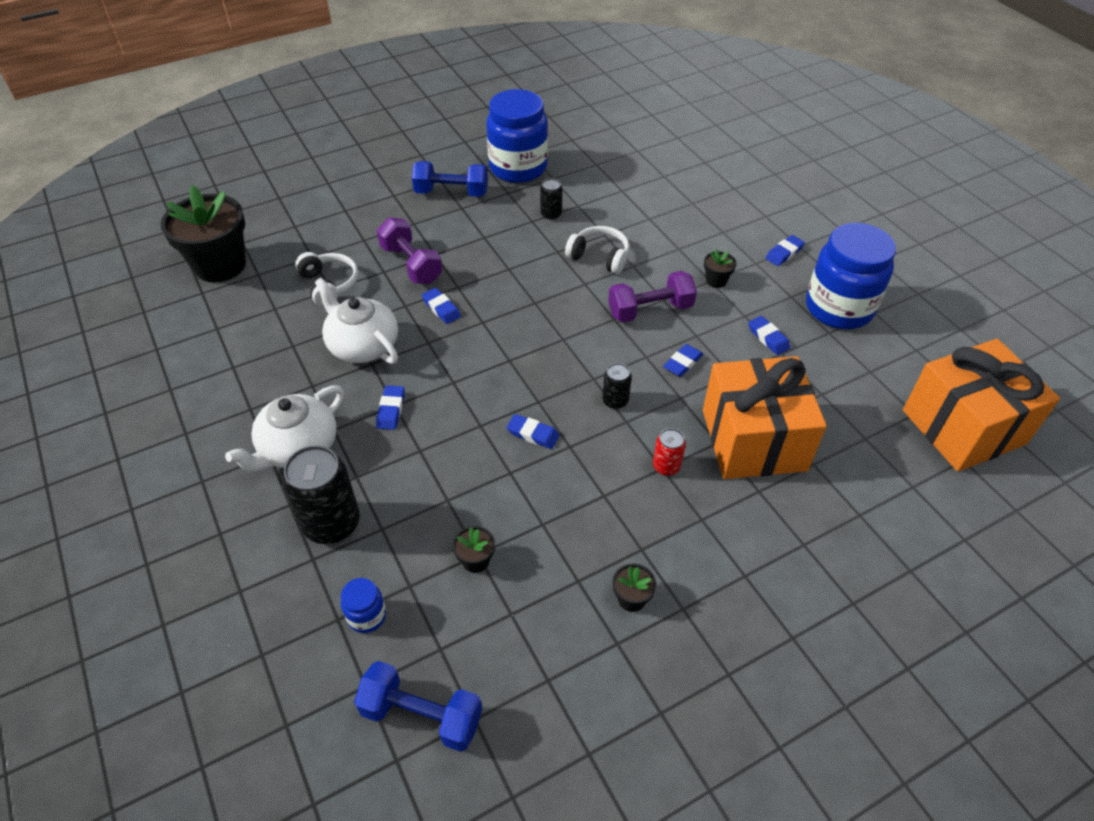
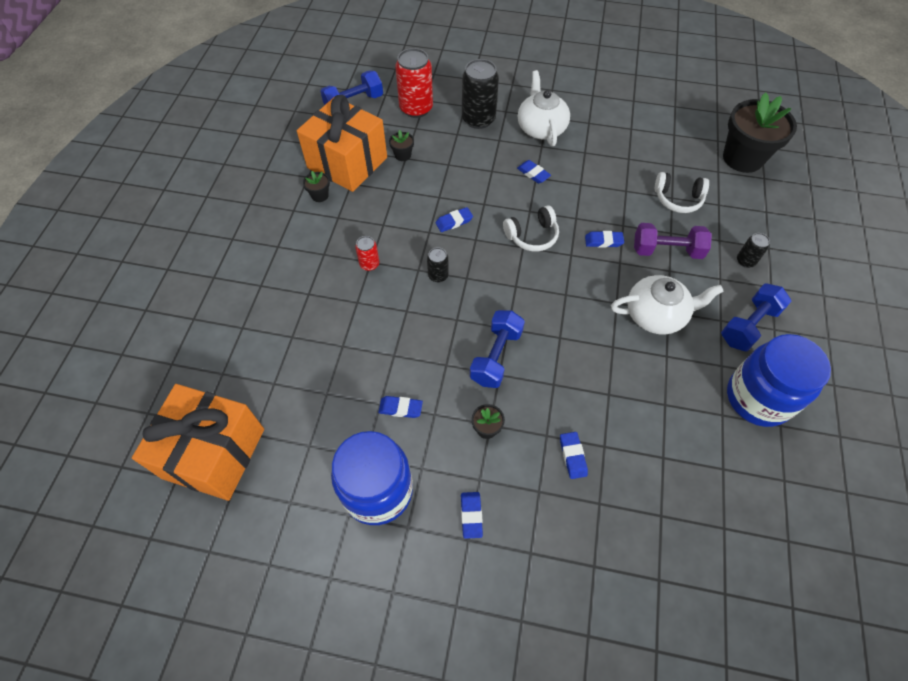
camera: 130 degrees right, 10 degrees up
(362, 345) = (600, 187): white teapot -> white teapot (656, 315)
(367, 616) = (416, 108): blue jar -> red can
(551, 214) = (666, 375): black can -> black can (745, 261)
(599, 257) = (582, 369): white headphones -> white headphones (532, 236)
(650, 310) = (496, 356): purple dumbbell -> blue dumbbell
(682, 363) = (431, 335): blue eraser -> blue eraser (572, 456)
(753, 440) = (339, 321): orange gift -> orange gift (347, 162)

